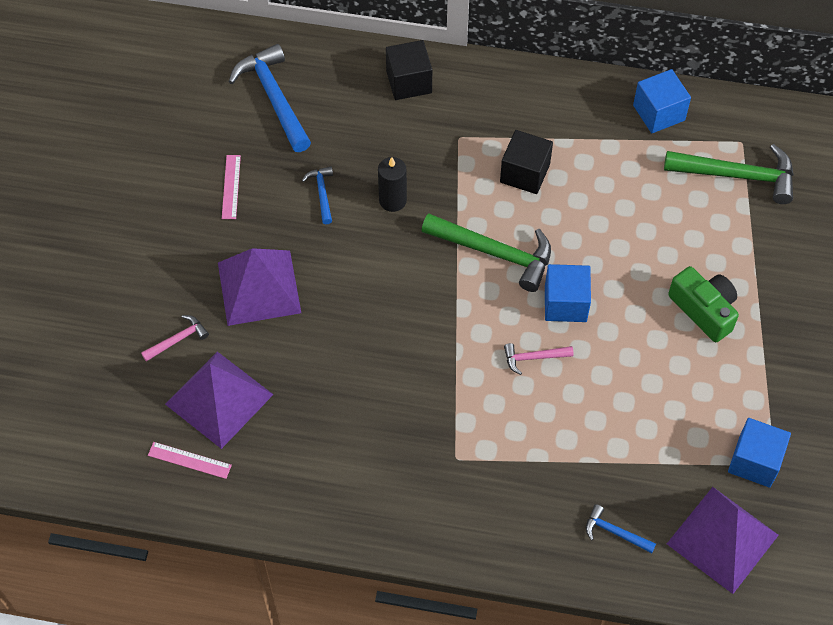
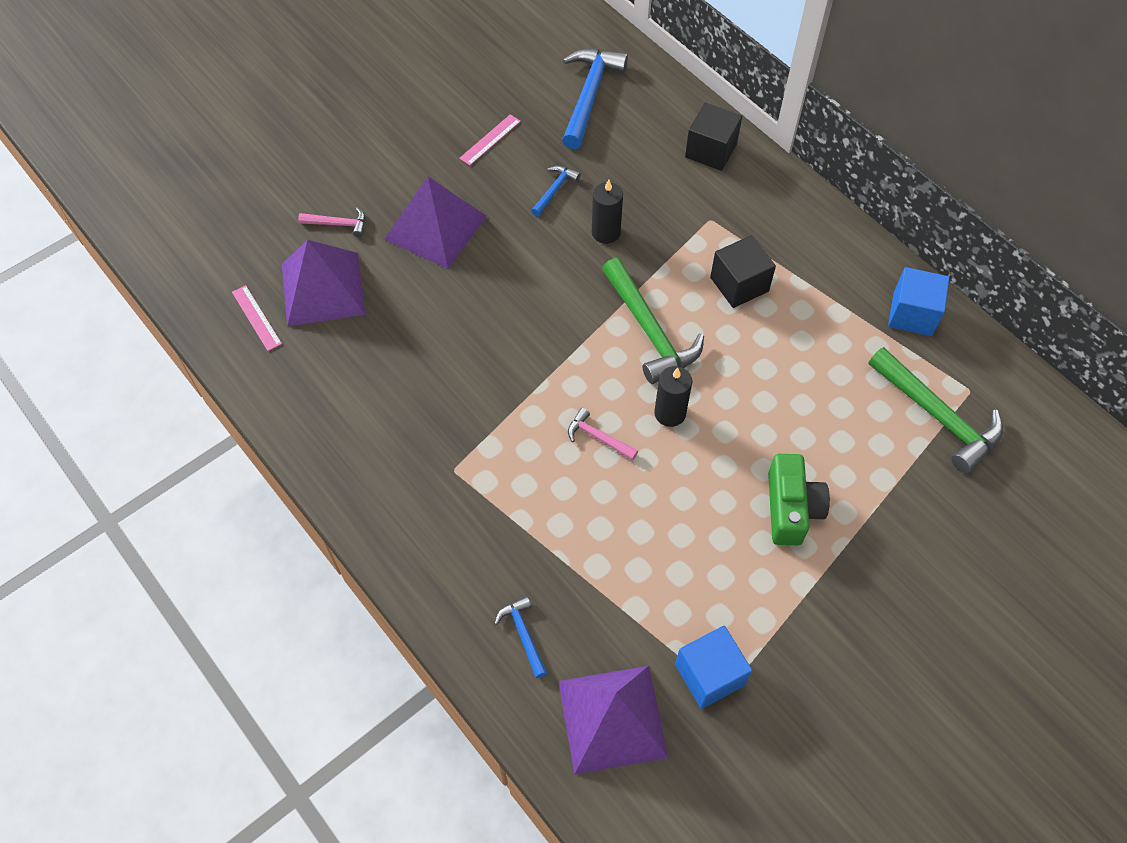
camera: 40 degrees right, 0 degrees up
(565, 303) = (670, 413): blue cube -> black candle

